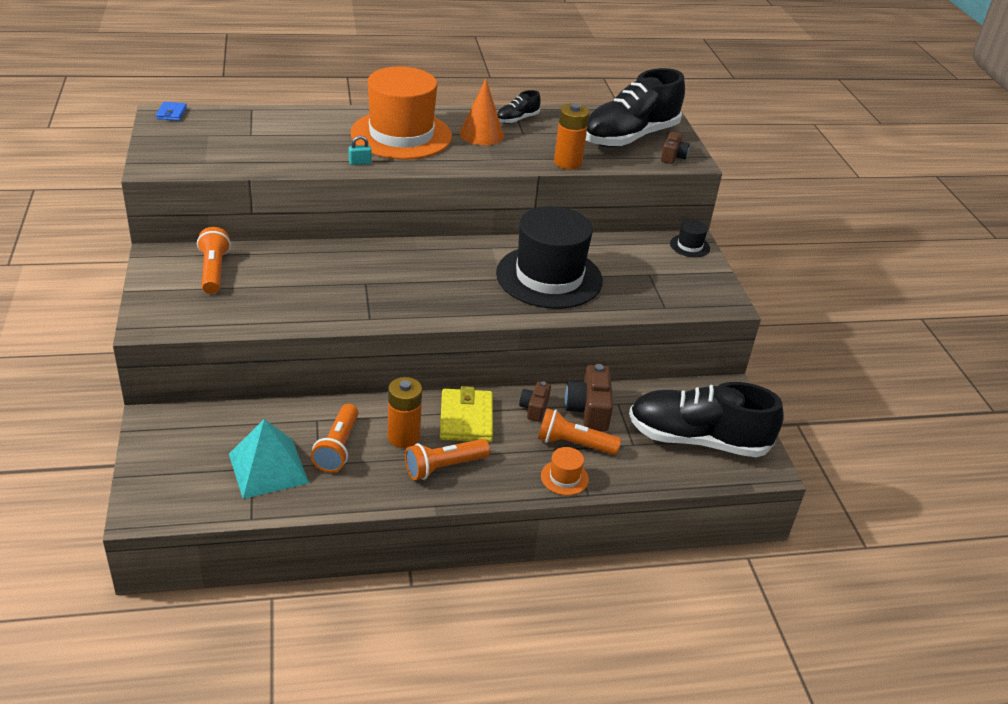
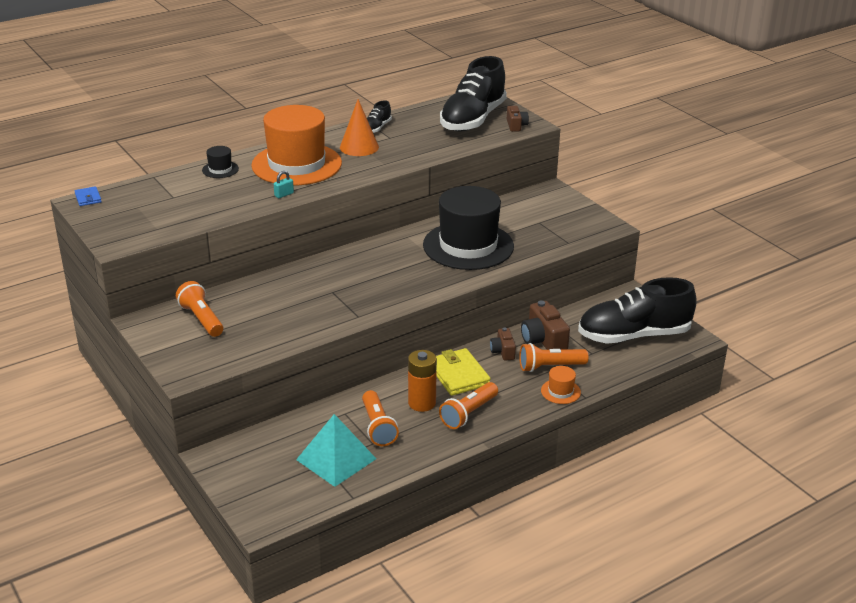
camera: 20 degrees left, 5 degrees down
(567, 162) = (443, 151): orange battery -> none
(689, 246) = (552, 193): black hat -> black hat (220, 169)

